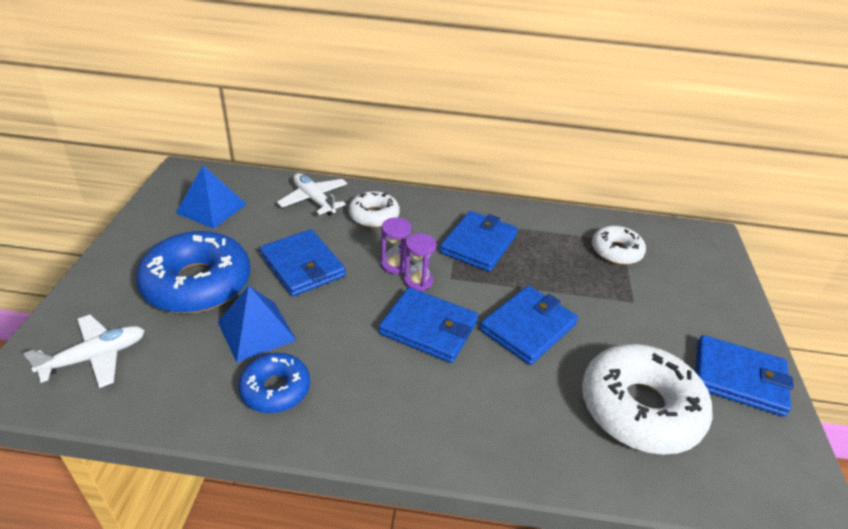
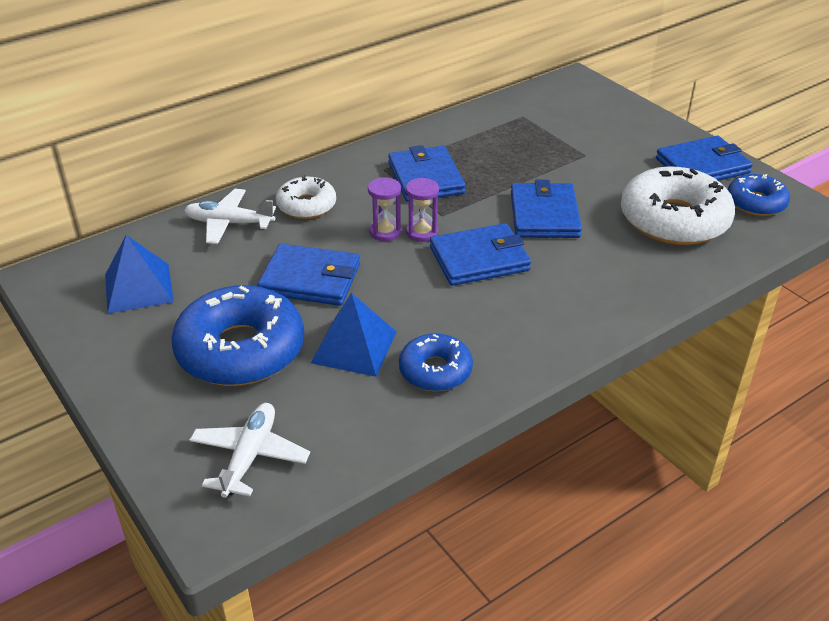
camera: 40 degrees left, 0 degrees up
(616, 251) = (529, 126): white donut -> none
(752, 450) = (756, 203): none -> blue donut

